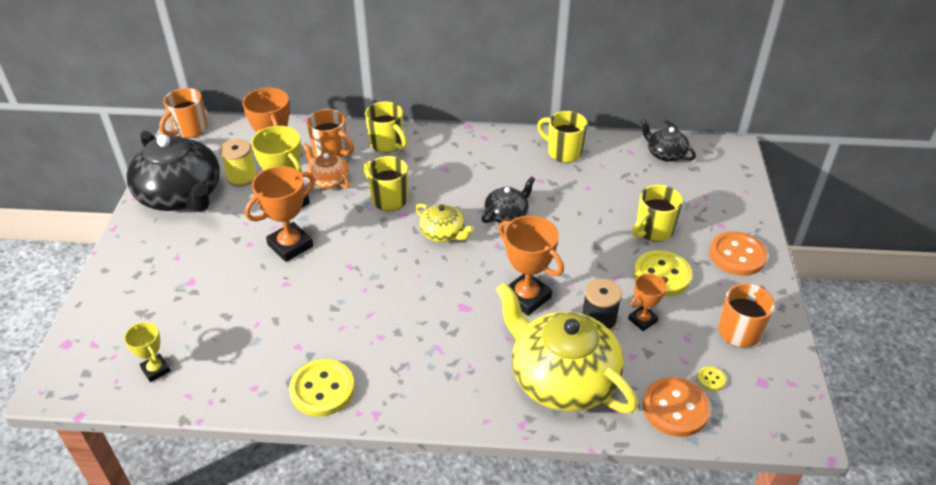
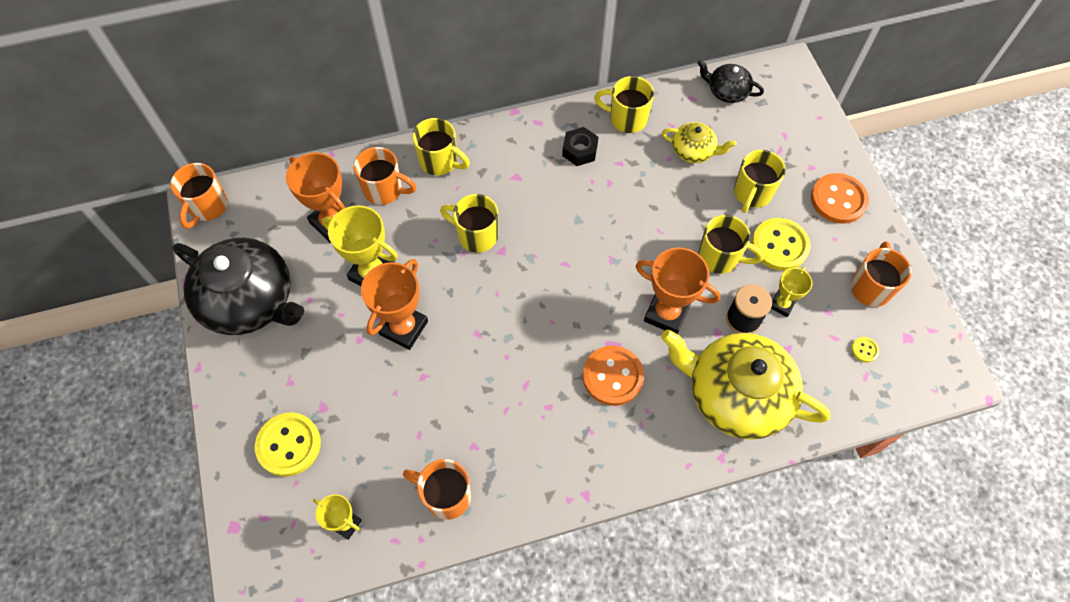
camera: 20 degrees left, 20 degrees up
(242, 177) = (304, 255): yellow spool -> none
(252, 375) = (446, 495): none -> orange mug
(322, 389) = (522, 486): yellow button -> yellow button (289, 445)
(328, 180) = (401, 230): orange teapot -> none
(443, 233) = (552, 262): yellow teapot -> yellow teapot (693, 151)
(507, 214) = (604, 217): black teapot -> none
(510, 164) = (579, 150): none -> black nut
(599, 269) = (720, 257): none -> yellow mug
(642, 320) = (782, 304): orange trophy -> yellow trophy
(675, 408) = (845, 392): orange button -> orange button (612, 376)

